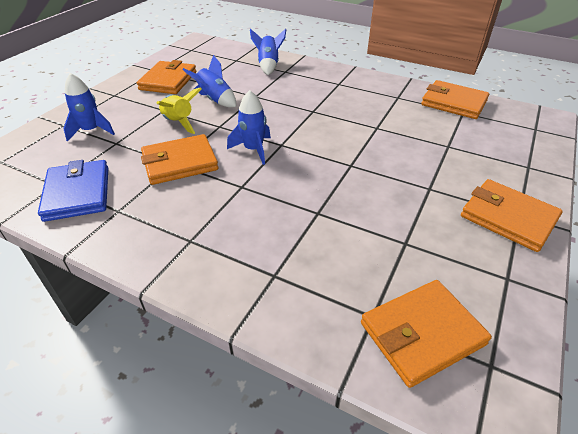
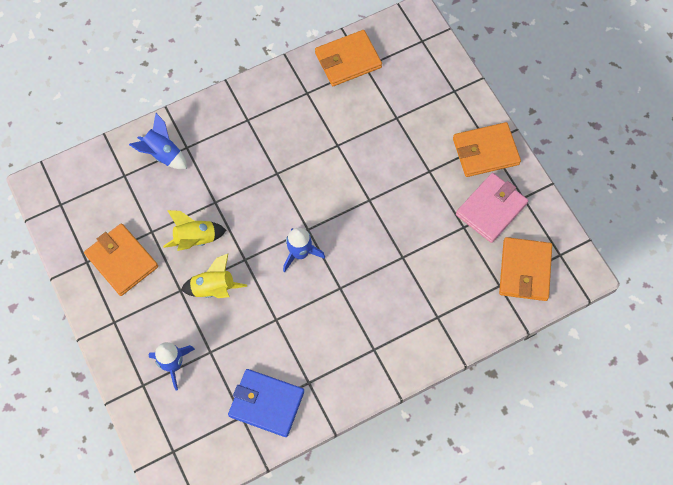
camera: 55 degrees left, 25 degrees up
(180, 163) = (278, 315): orange wallet -> none
(215, 100) = (195, 239): blue rocket -> yellow rocket
(455, 256) = (491, 209): none -> pink wallet

